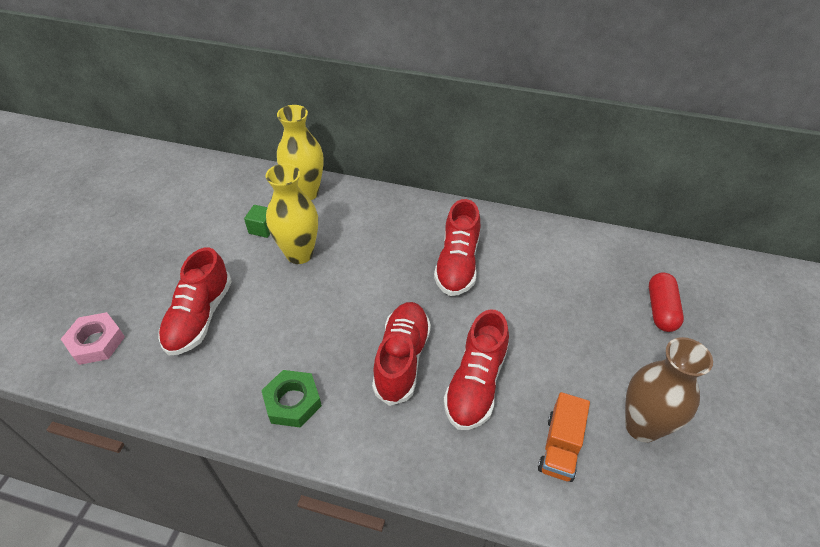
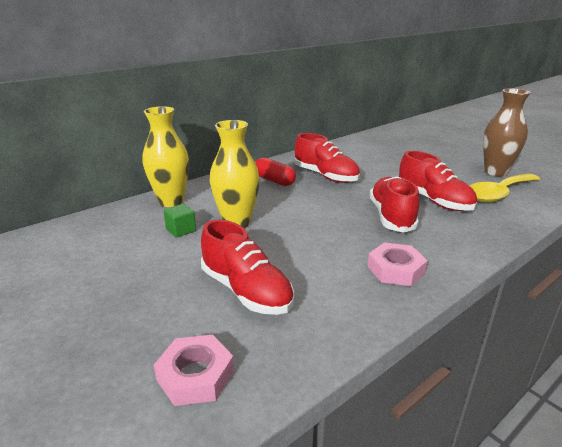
camera: 55 degrees left, 20 degrees down
(292, 402) = (395, 269): green nut -> pink nut
(402, 359) = (391, 216): red shoe -> red shoe turned 45 degrees clockwise
(560, 447) = (498, 194): orange truck -> yellow spoon
(661, 309) = (420, 145): red capsule -> red capsule (274, 181)

